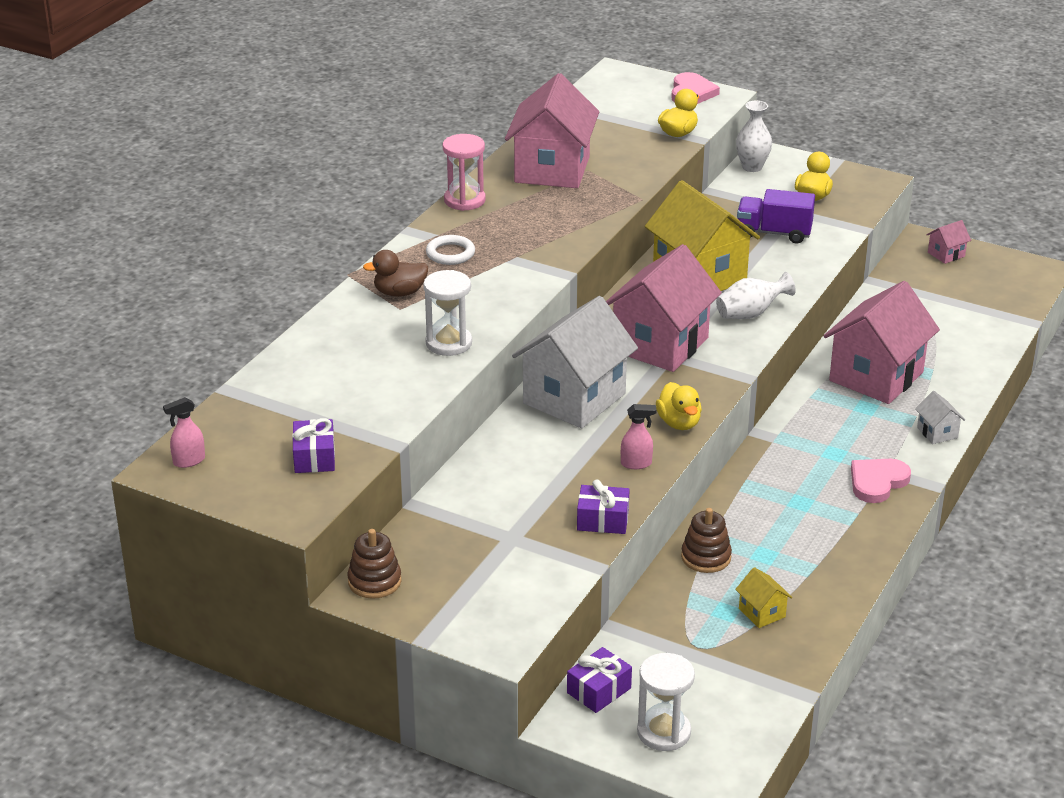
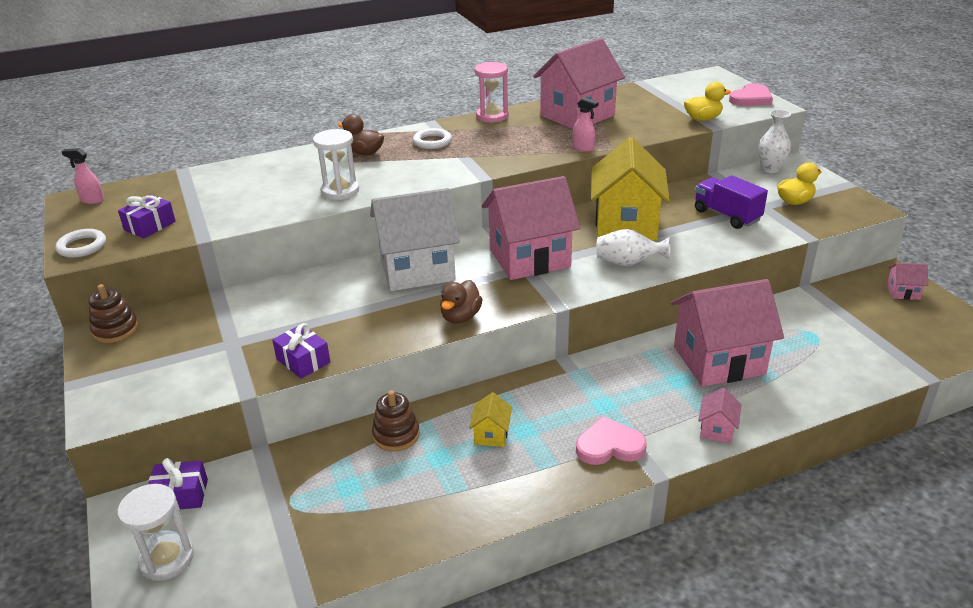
camera: 40 degrees right, 0 degrees up
(283, 506) = (82, 246): none -> white ring
(636, 464) = (387, 332): pink spray bottle -> pink spray bottle (583, 148)
(679, 423) = (460, 317): yellow duck -> brown duck
(762, 613) = (372, 504): yellow house -> yellow house (491, 434)
(937, 433) = (717, 430): white house -> pink house

